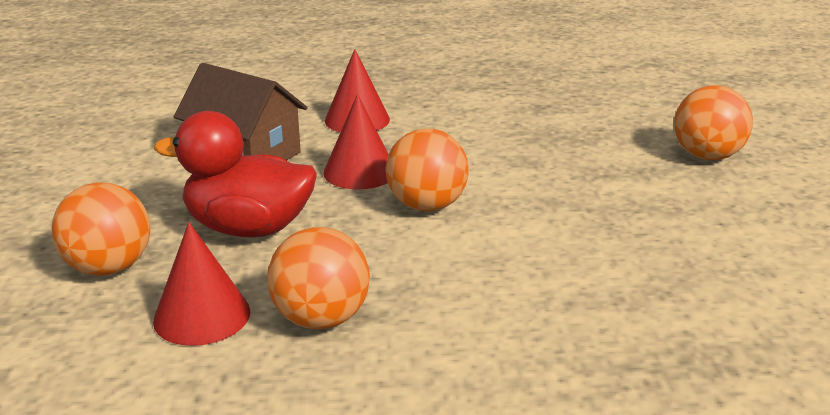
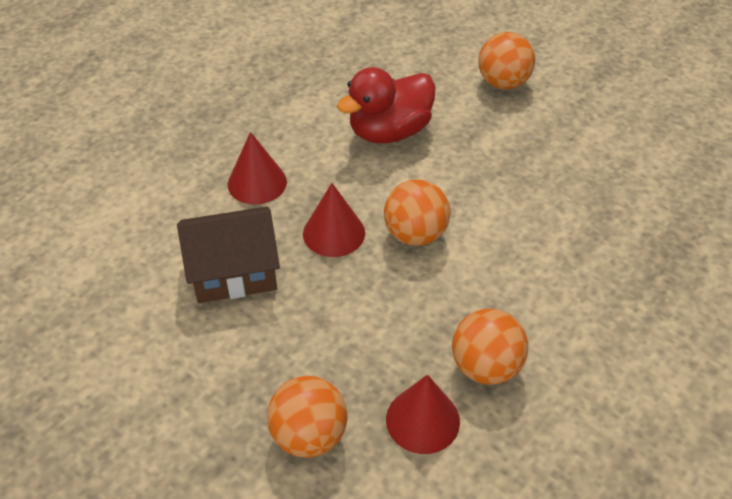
camera: 45 degrees left, 20 degrees up
(248, 228) = (342, 334): red duck -> red duck (389, 132)

